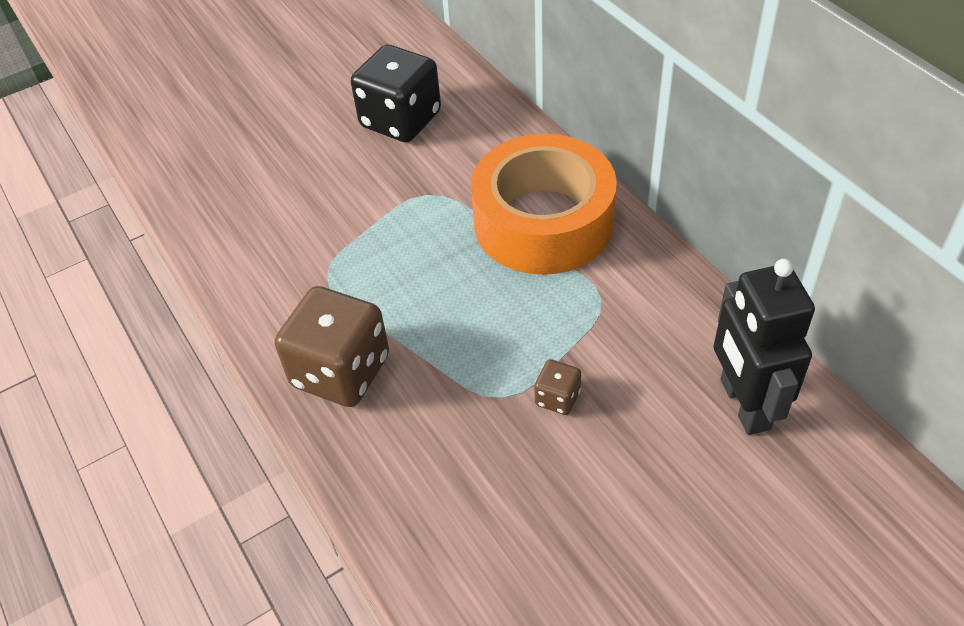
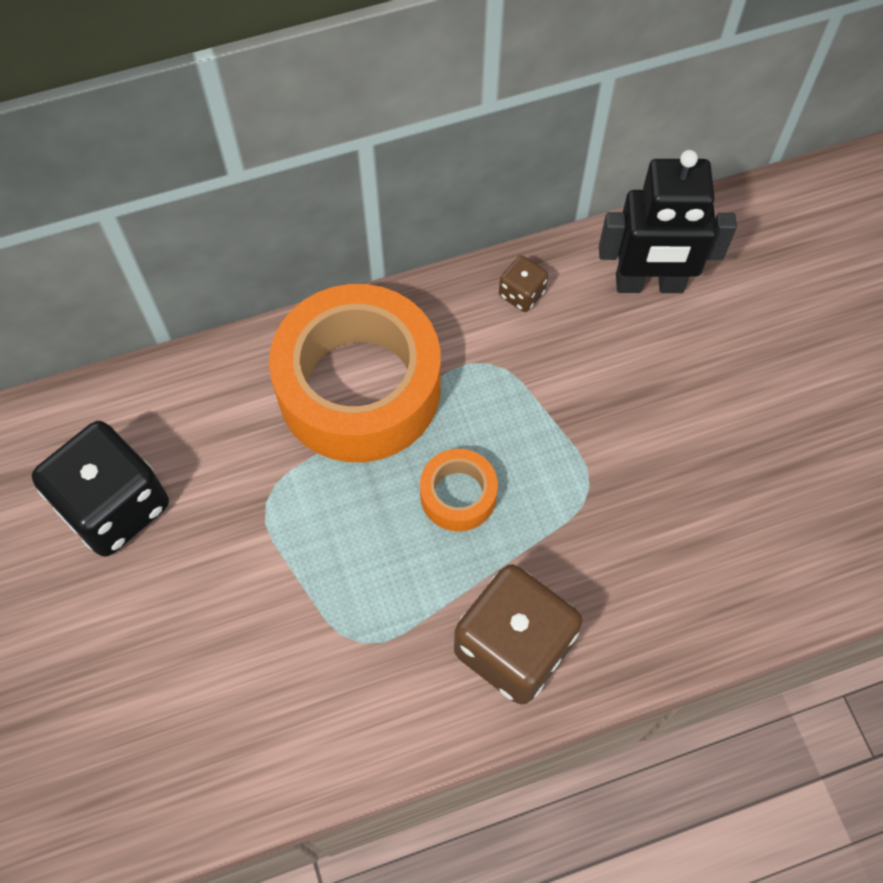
camera: 80 degrees left, 15 degrees up
(466, 306) = (458, 495): none -> orange tape
(557, 398) = (603, 437): brown dice -> brown dice (521, 294)

